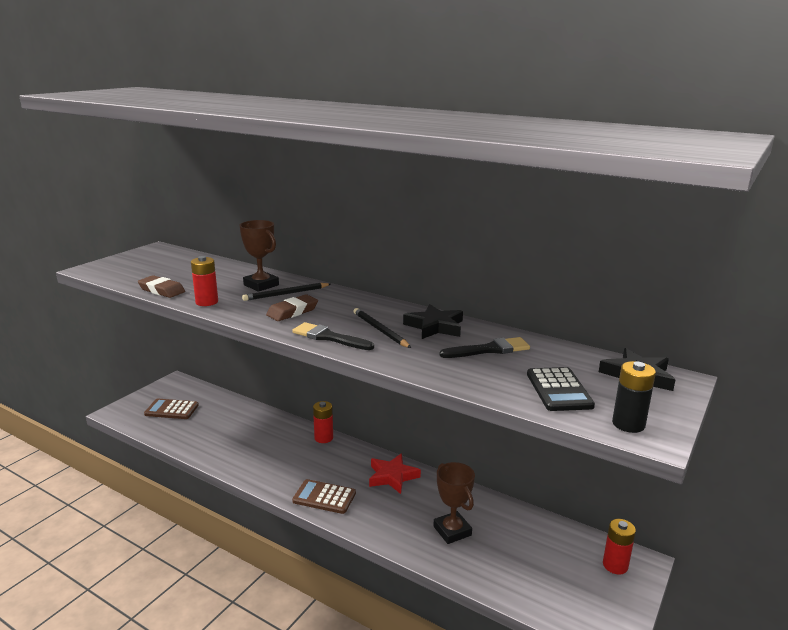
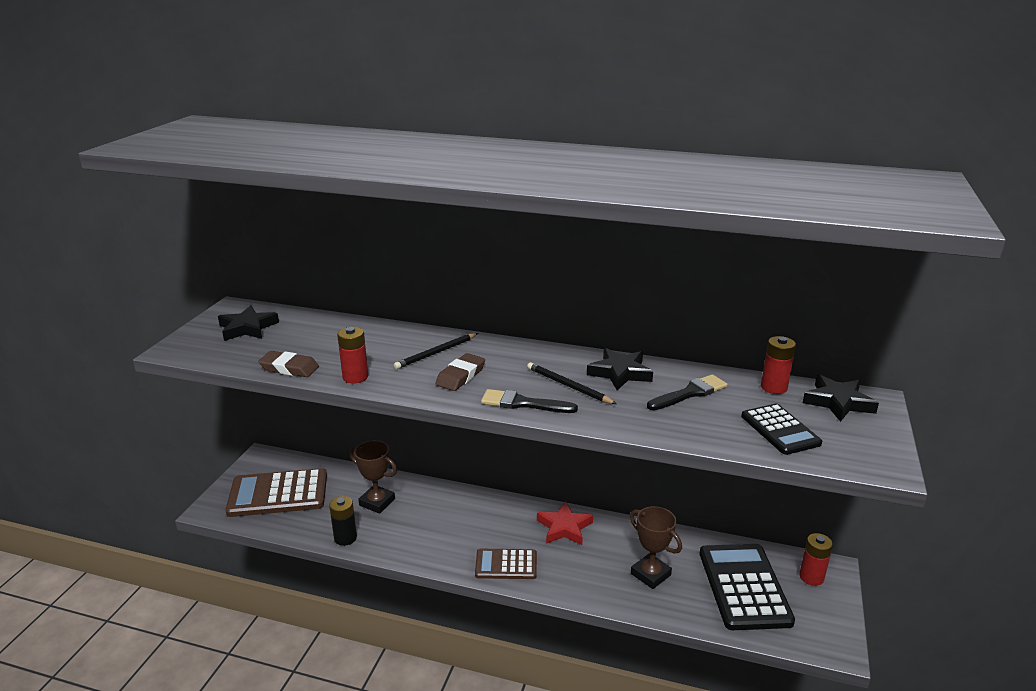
camera: 15 degrees left, 5 degrees up
(155, 262) = (247, 328): none -> black star
(171, 410) = (278, 494): brown calculator -> brown calculator, size x1.71
(261, 285) = (399, 345): brown trophy -> brown trophy (377, 502)
(323, 438) = (470, 497): red battery -> red battery (774, 387)
(540, 560) = (744, 587): none -> black calculator
(628, 424) = (859, 457): black battery -> black battery (345, 538)

